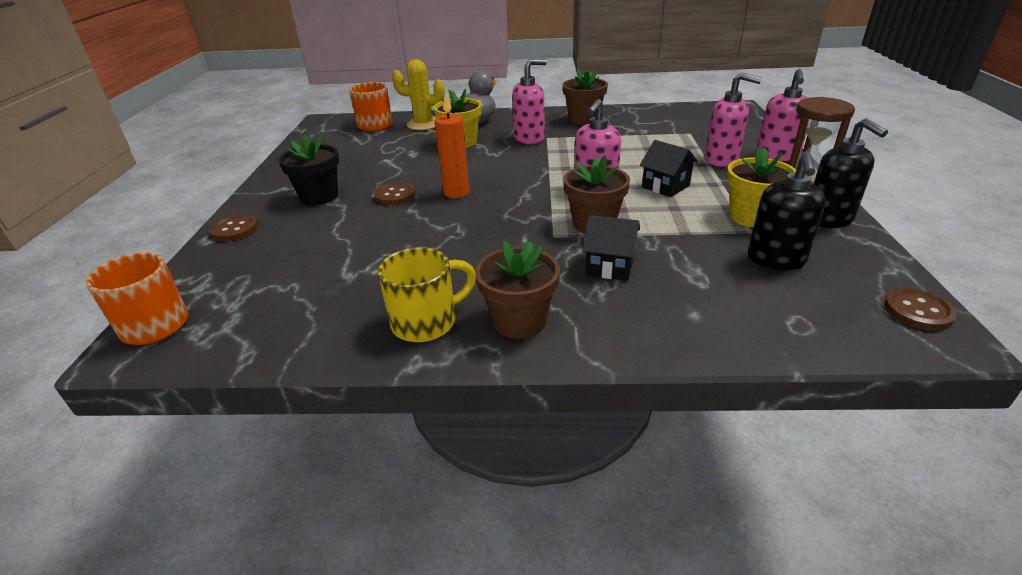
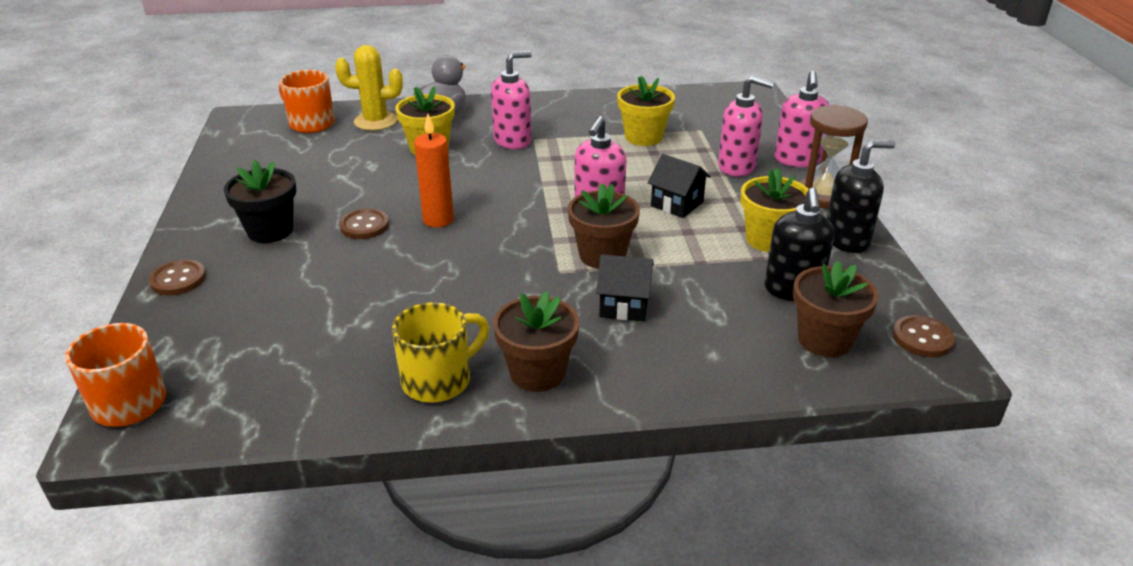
camera: 10 degrees left, 0 degrees up
(583, 119) = (575, 111): brown flower pot -> brown flower pot (824, 340)
(639, 137) = (643, 137): none -> yellow flower pot
(828, 219) = (847, 240): black soap dispenser -> black soap dispenser turned 75 degrees counterclockwise

